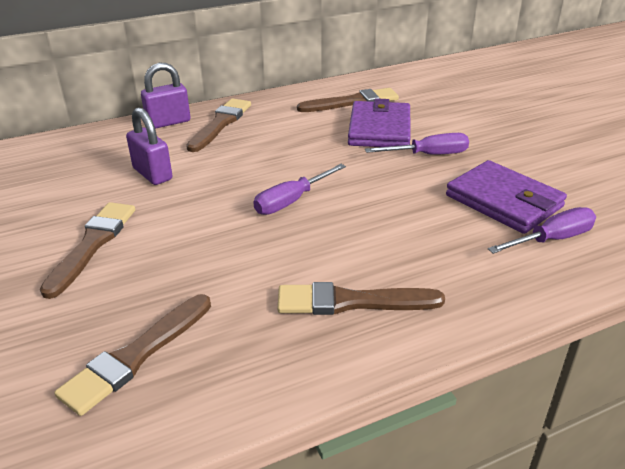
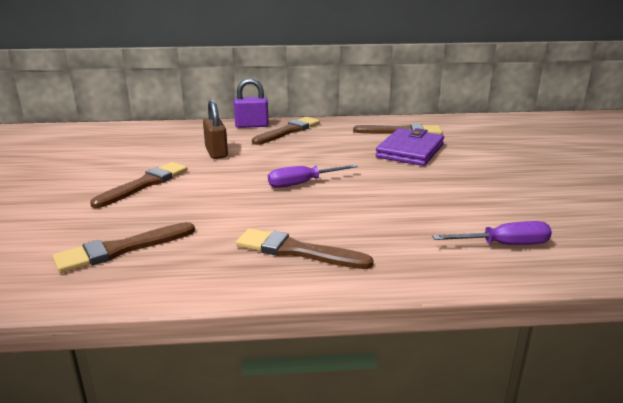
camera: 20 degrees right, 10 degrees down
(152, 174) = (216, 152): purple padlock -> brown padlock
(429, 155) = (438, 172): purple screwdriver -> none
(503, 201) = (480, 212): purple wallet -> none

